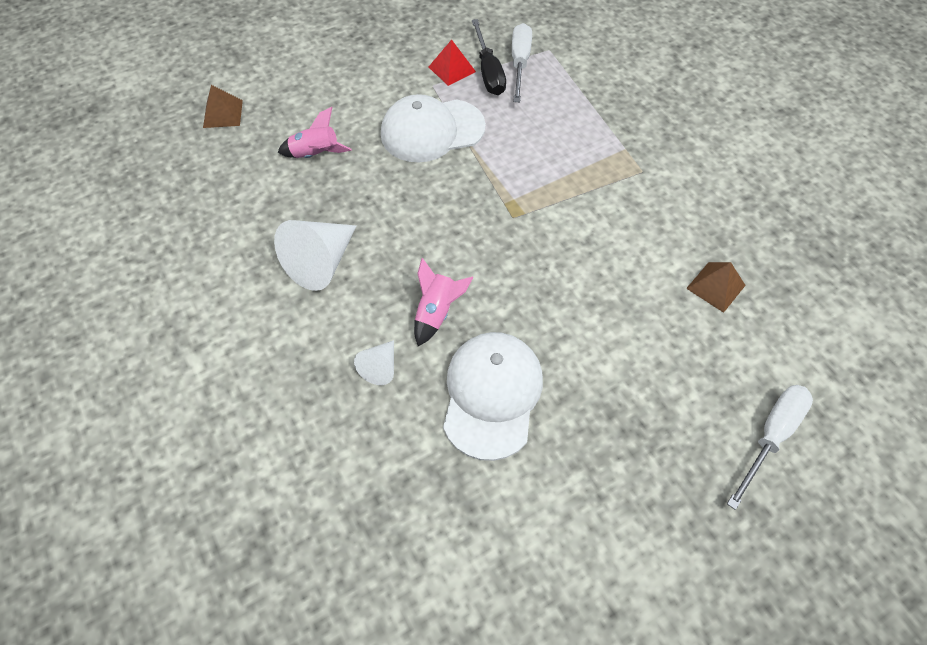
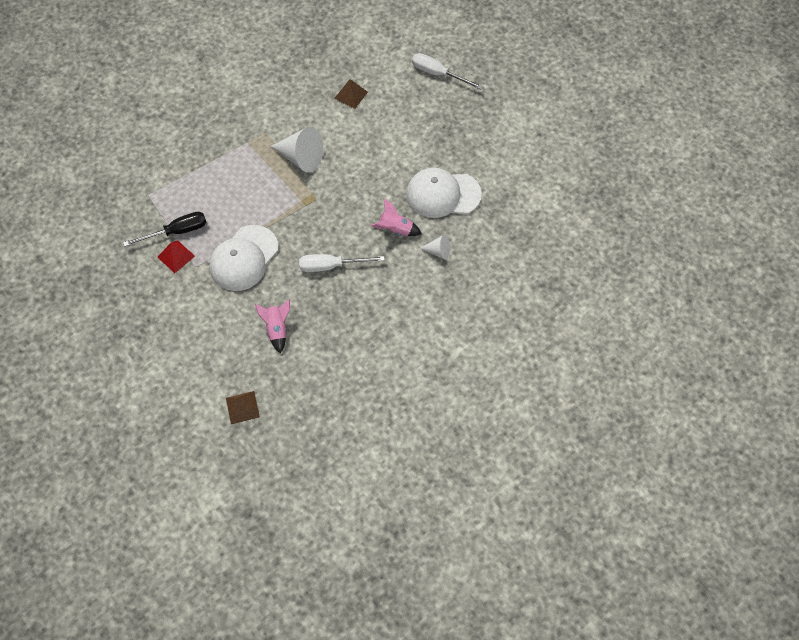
camera: 100 degrees left, 5 degrees up
(321, 263) = (371, 300): white cone -> white cone (301, 157)
(432, 130) = (244, 258): white cap -> white cap turned 60 degrees clockwise
(520, 63) = (165, 212): white screwdriver -> white screwdriver (331, 266)

